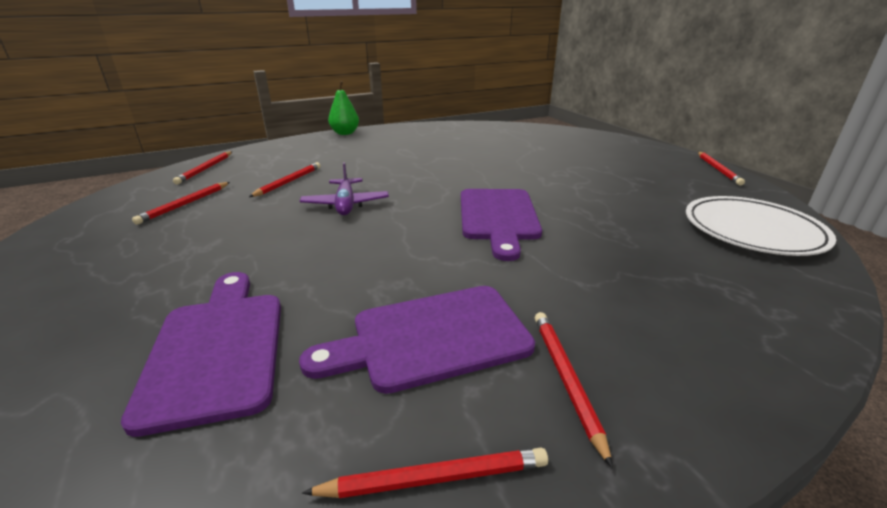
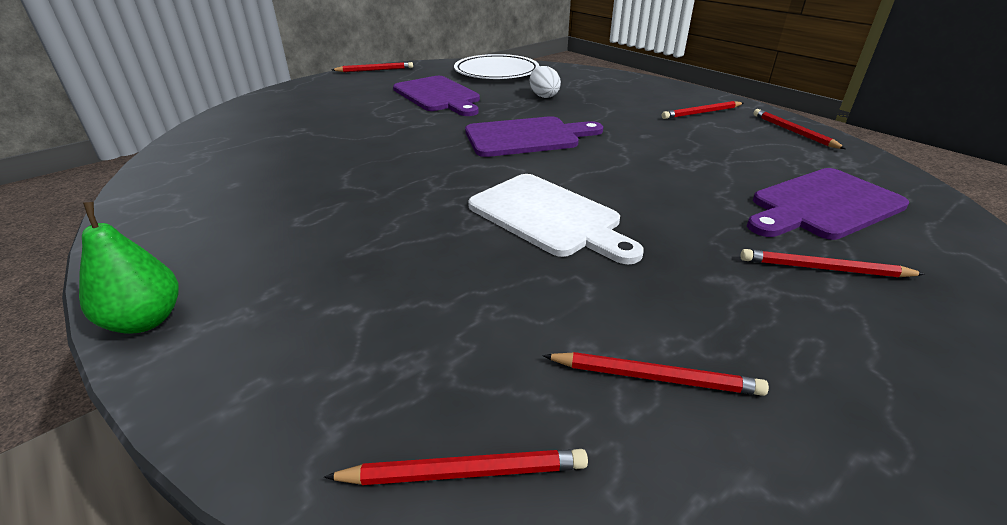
camera: 105 degrees left, 5 degrees up
(288, 182) = (495, 292): red pencil -> red pencil (824, 268)
(346, 204) = (548, 217): purple plane -> white cutting board
(431, 337) = (714, 142): purple cutting board -> purple cutting board (438, 96)
(642, 246) = (543, 96): none -> white egg

